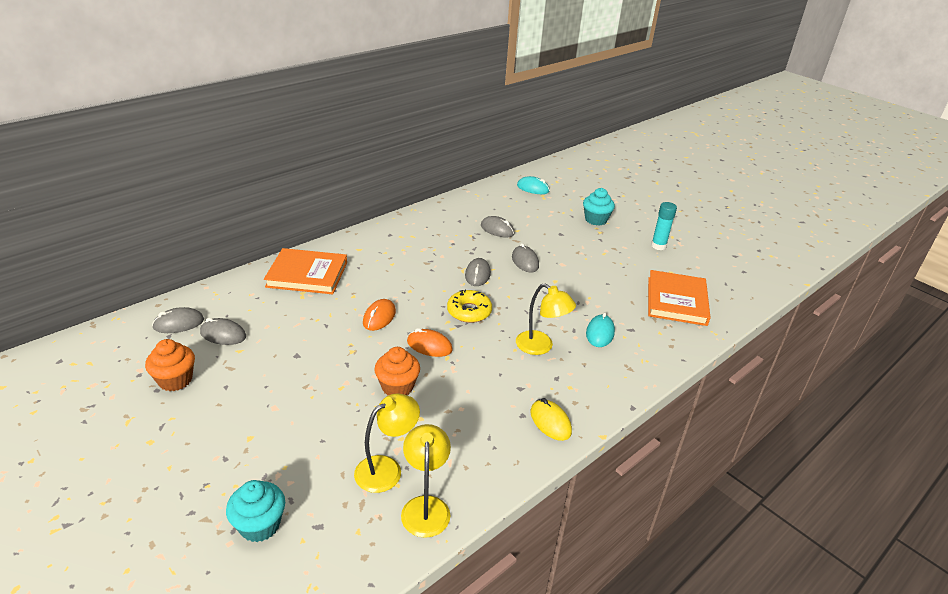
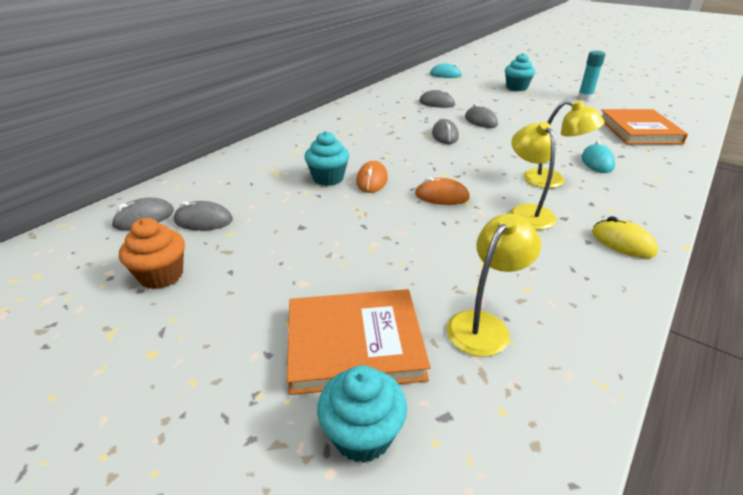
camera: 10 degrees left, 0 degrees up
(307, 274) = (273, 157): orange book -> orange book (354, 344)
(343, 308) = (328, 178): none -> turquoise cupcake
(397, 387) = (435, 238): orange cupcake -> none
(425, 506) = (564, 359): yellow lamp -> yellow lamp (527, 212)
(469, 311) = (459, 163): yellow donut -> none

